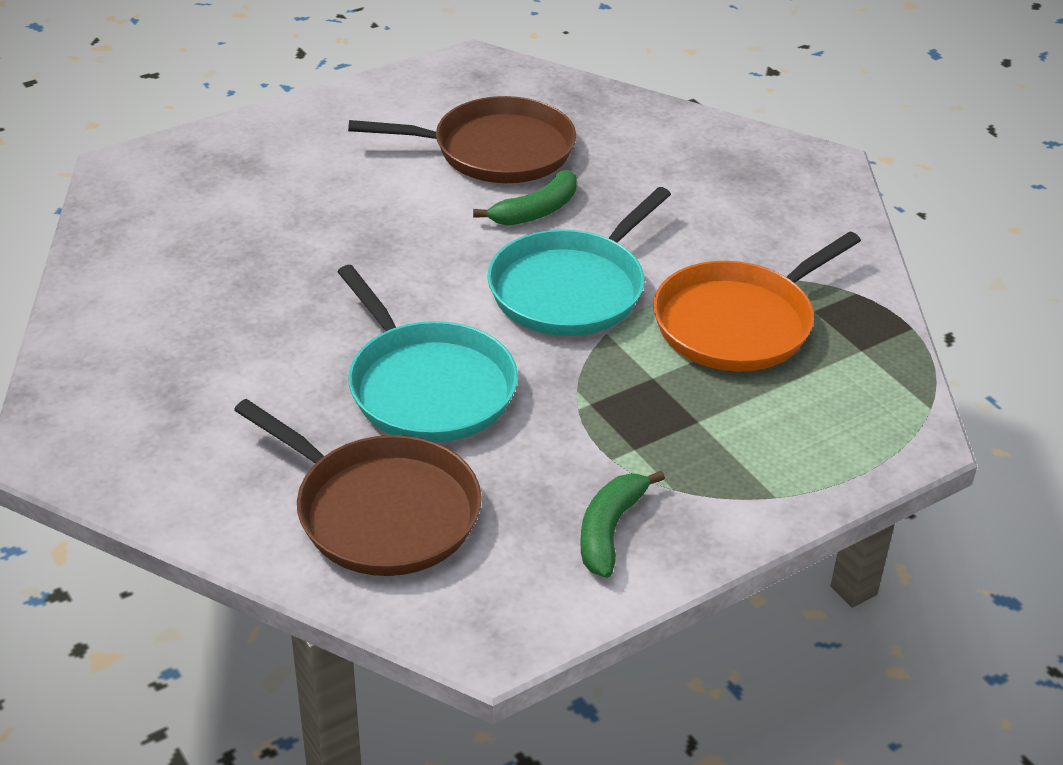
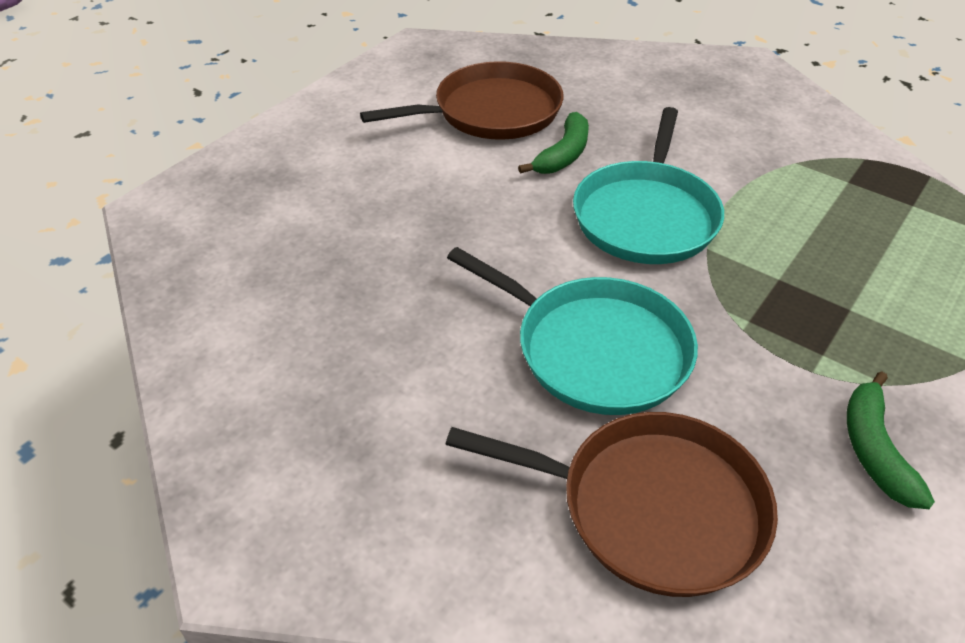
camera: 20 degrees left, 5 degrees up
(739, 323) = (803, 208): orange pan -> none

